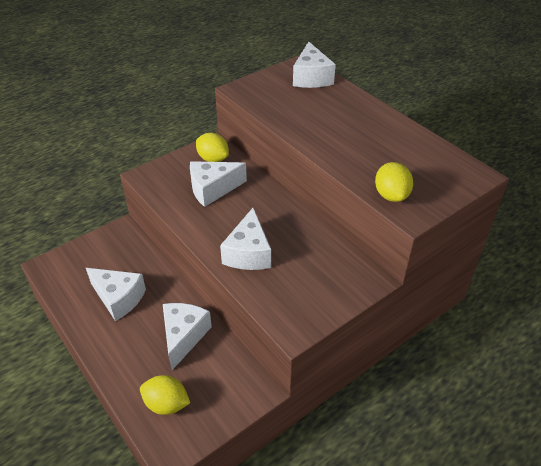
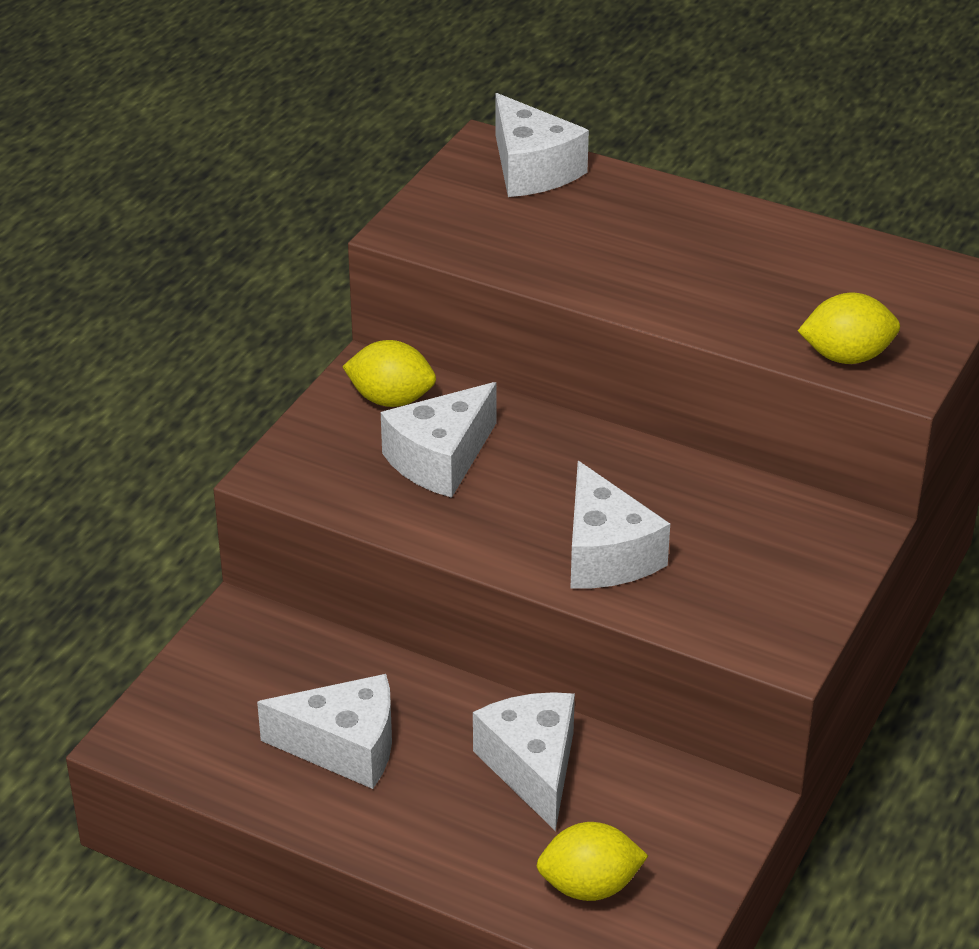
camera: 25 degrees left, 5 degrees down
(391, 195) = (846, 356): yellow lemon -> yellow lemon turned 60 degrees counterclockwise

